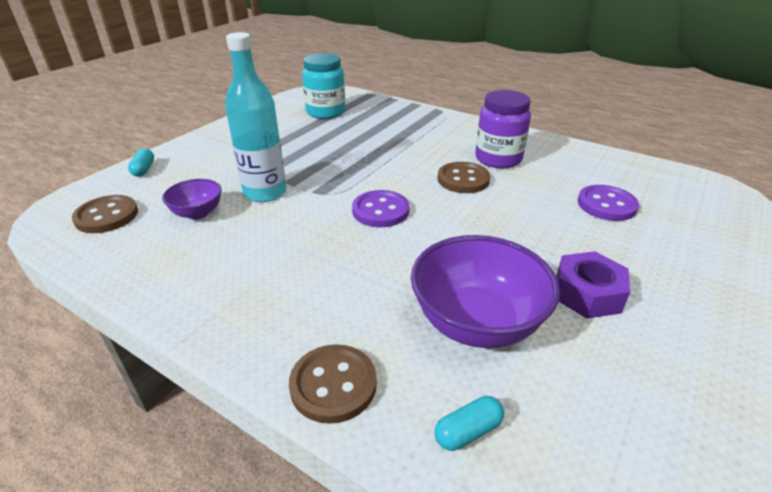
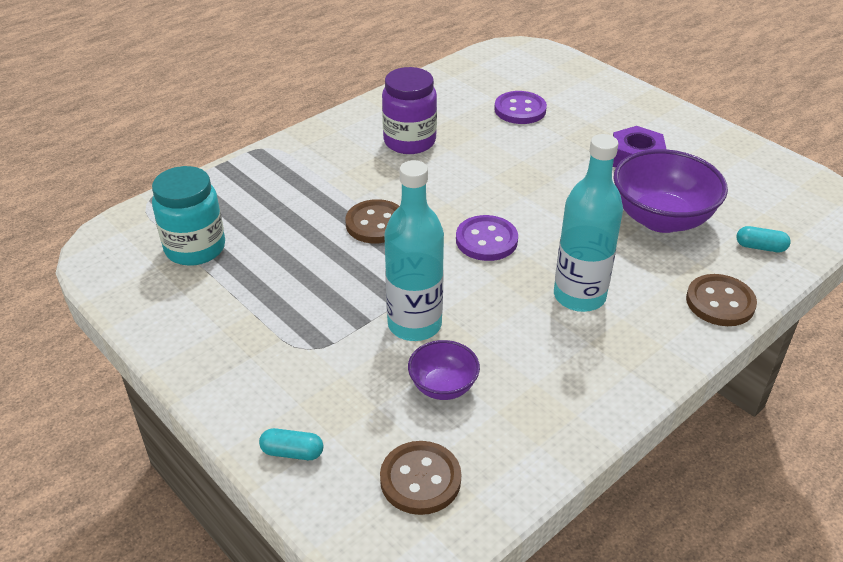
camera: 75 degrees left, 5 degrees up
(317, 270) = (579, 296): none -> turquoise bottle
(463, 179) = (444, 174): brown button -> brown button (376, 224)
(468, 431) = (760, 247): turquoise capsule -> turquoise capsule turned 60 degrees counterclockwise

